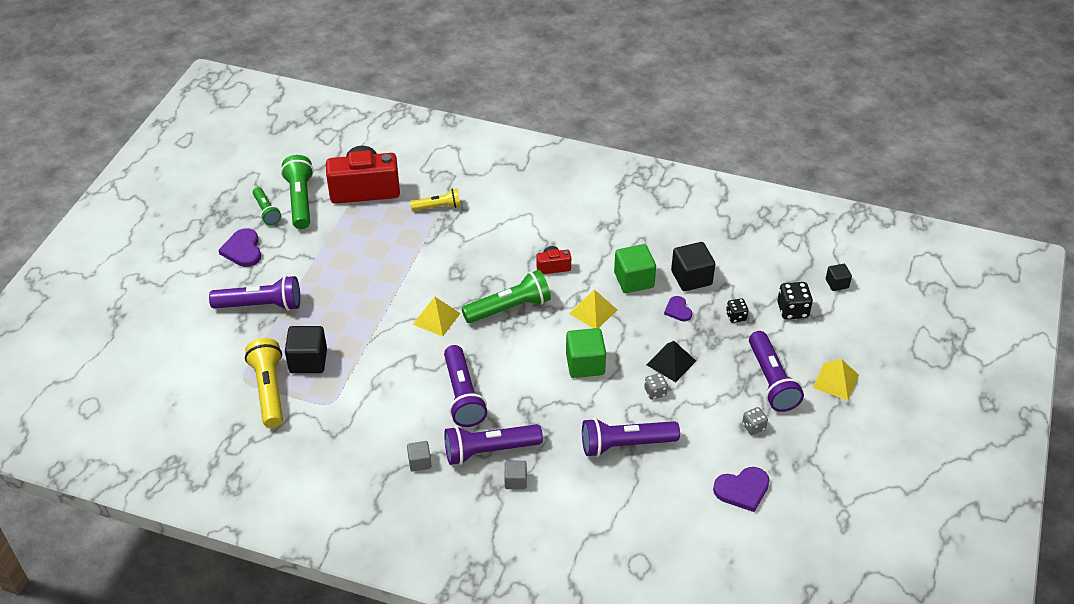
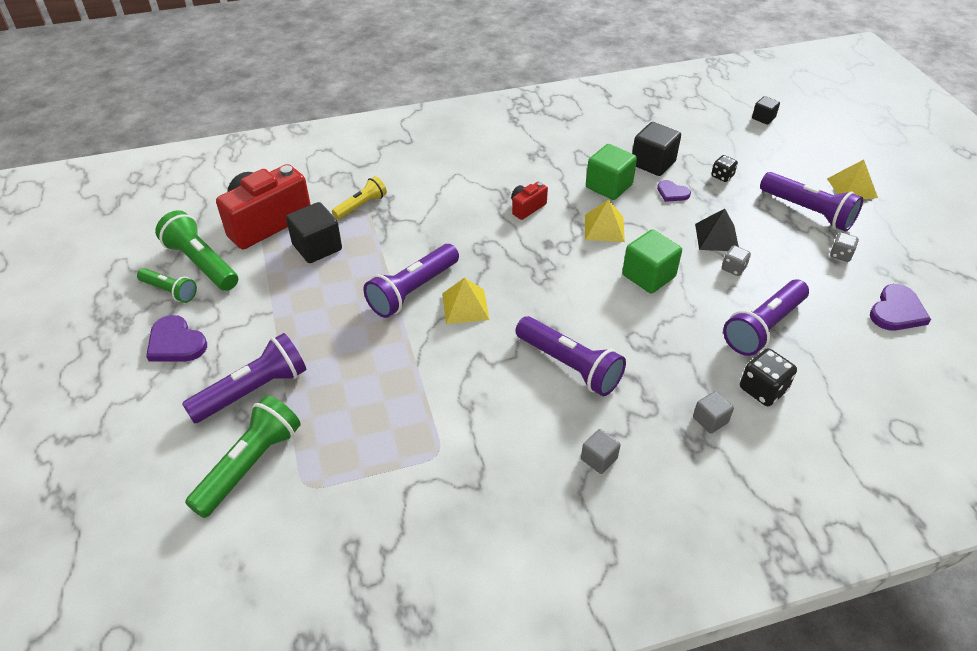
camera: 35 degrees left, 0 degrees up
(269, 390) = (351, 479): yellow flashlight -> none
(308, 361) = (368, 421): black cube -> black cube (317, 247)
(489, 451) = (653, 405): purple flashlight -> purple flashlight (412, 291)
(509, 308) = (526, 261): green flashlight -> green flashlight (250, 465)
(792, 310) = (757, 151): black dice -> black dice (762, 389)

